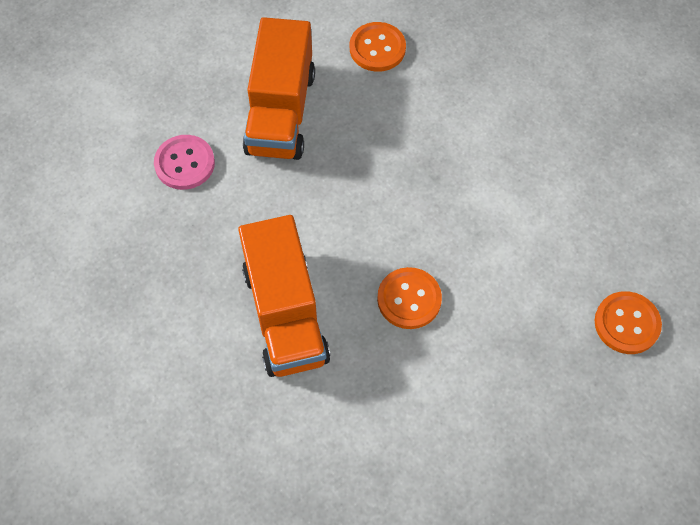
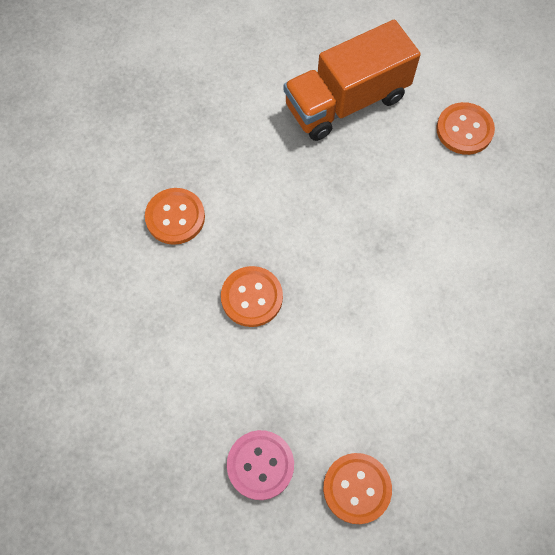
camera: 55 degrees right, 5 degrees up
(184, 163) = (250, 69): pink button -> pink button (260, 465)
(285, 314) = (175, 217): orange truck -> orange button

